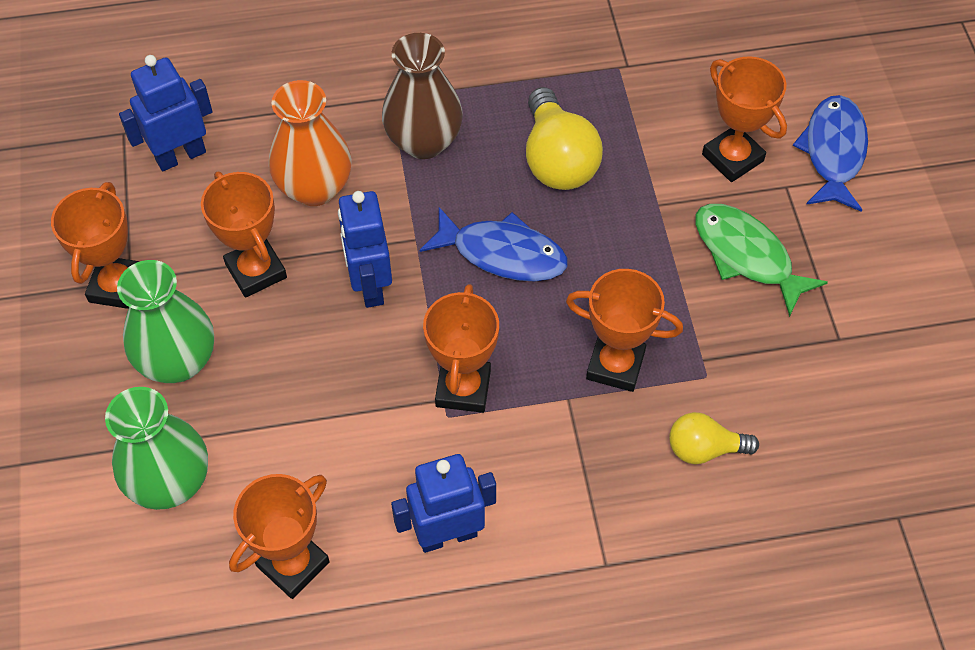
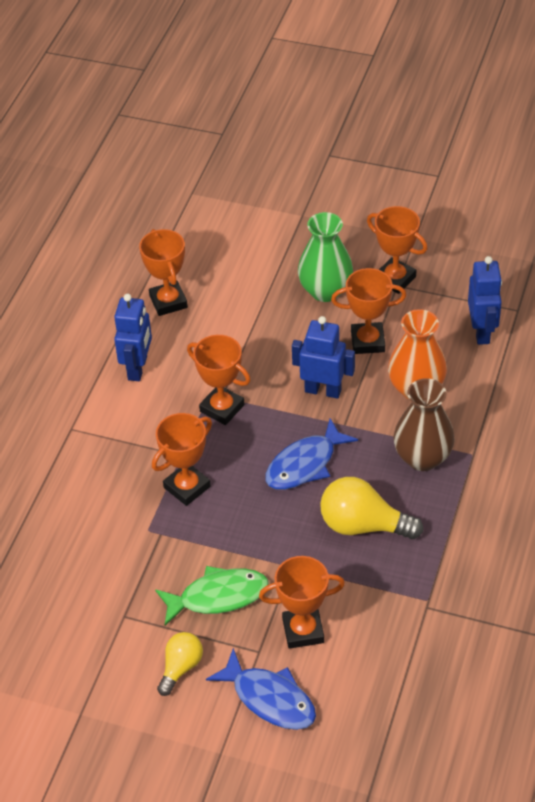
camera: 120 degrees right, 10 degrees down
(170, 482) = (250, 268): green vase -> none
(704, 449) = (103, 505): yellow light bulb -> yellow light bulb (181, 667)

